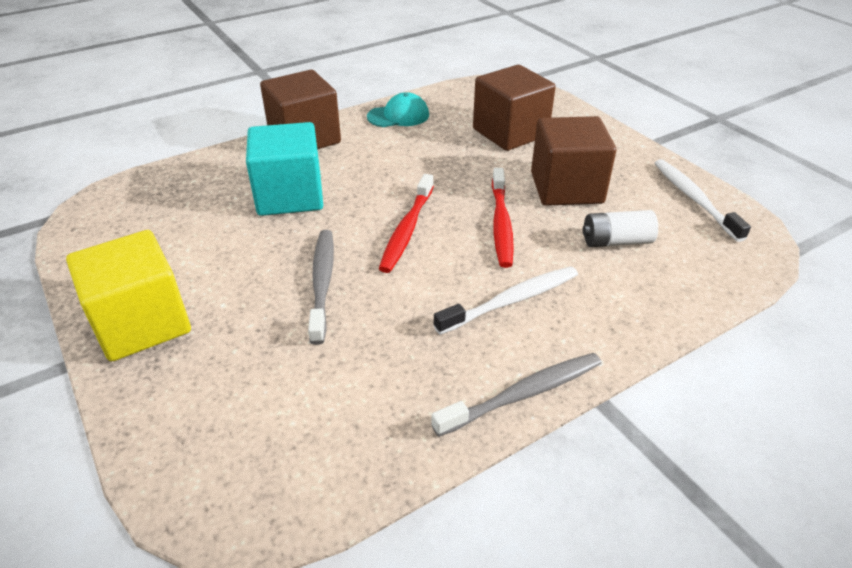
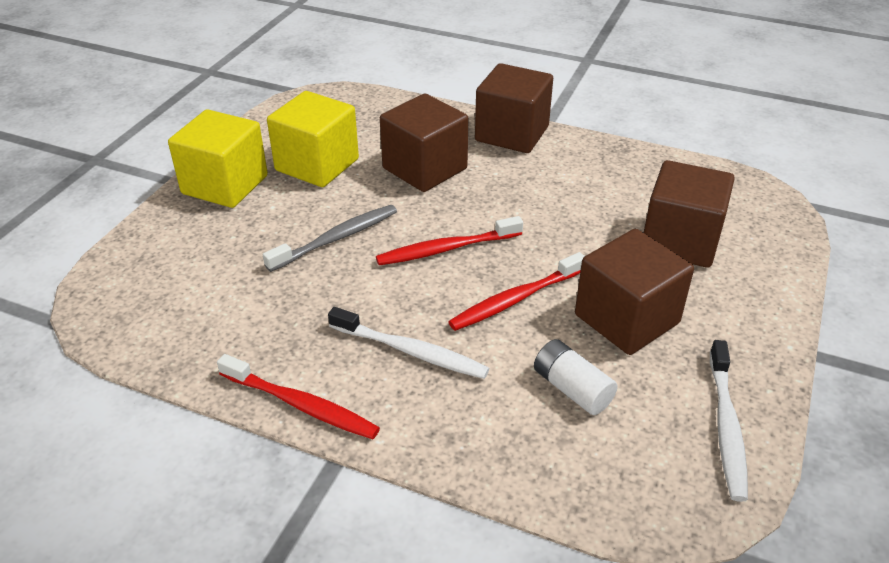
camera: 55 degrees right, 0 degrees up
(198, 250) = (317, 165): none -> yellow cube
(290, 196) = (424, 168): turquoise cube -> brown cube
(398, 116) = (615, 162): turquoise cap -> none
(523, 394) = (301, 405): grey toothbrush -> red toothbrush
(694, 199) = (726, 426): white toothbrush -> white toothbrush turned 150 degrees clockwise

